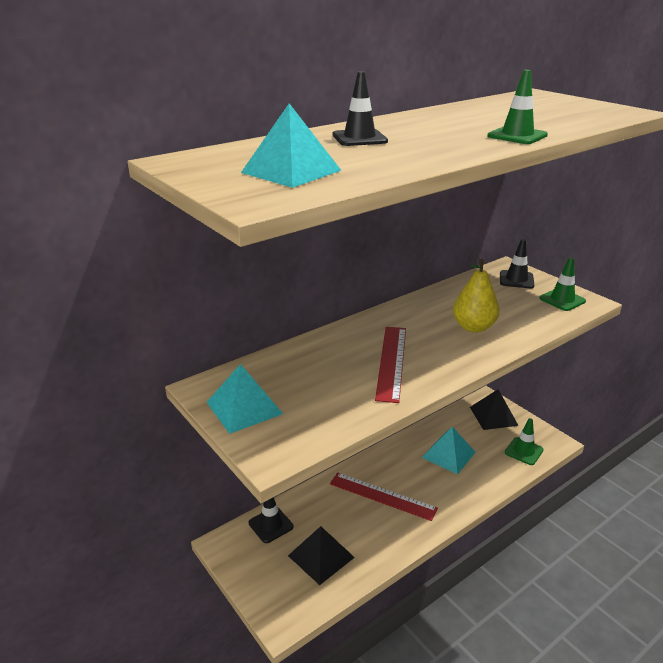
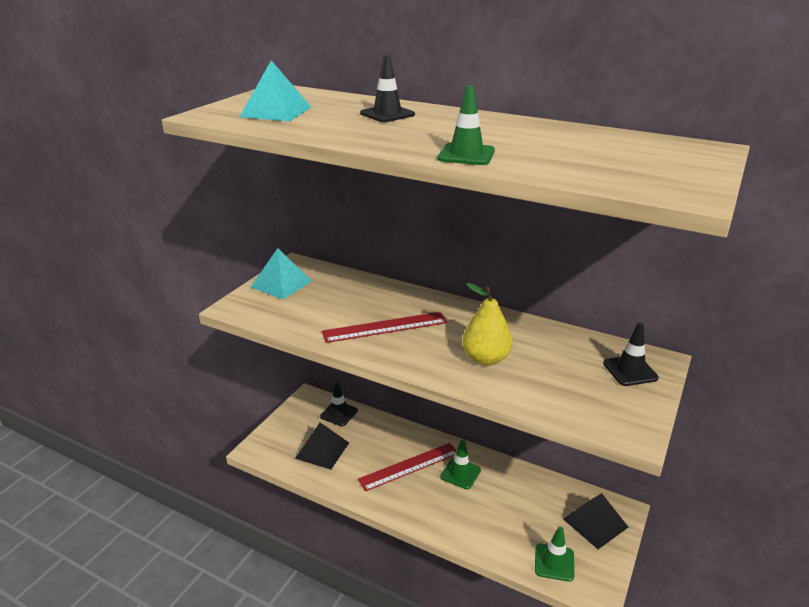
camera: 65 degrees right, 0 degrees up
(382, 496) = (409, 466): red ruler -> red ruler turned 60 degrees clockwise
(448, 454) = (498, 498): turquoise pyramid -> none
(562, 300) = (614, 411): green traffic cone -> green traffic cone (460, 473)

